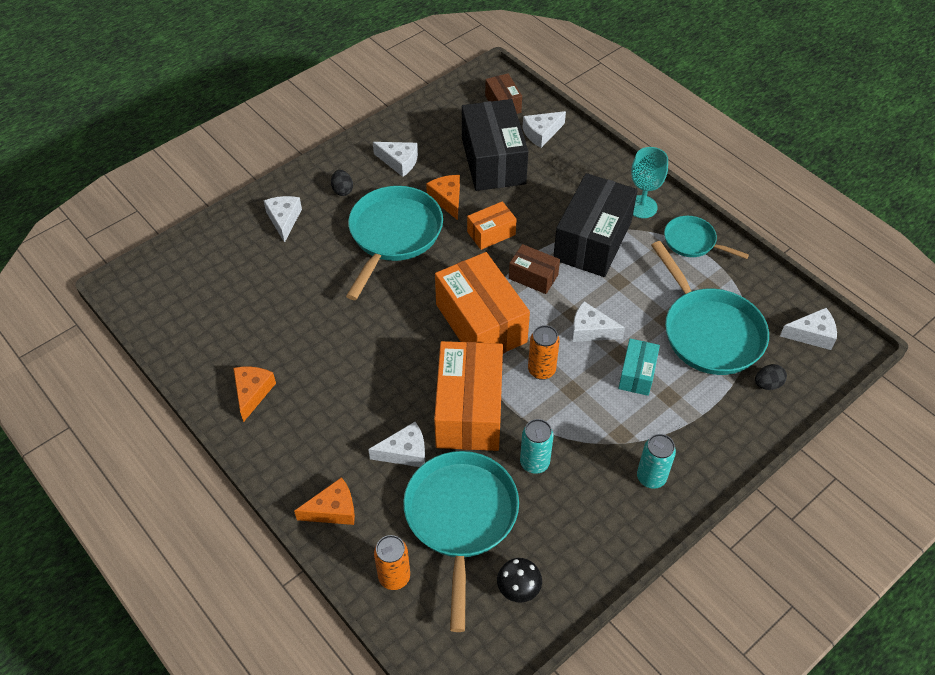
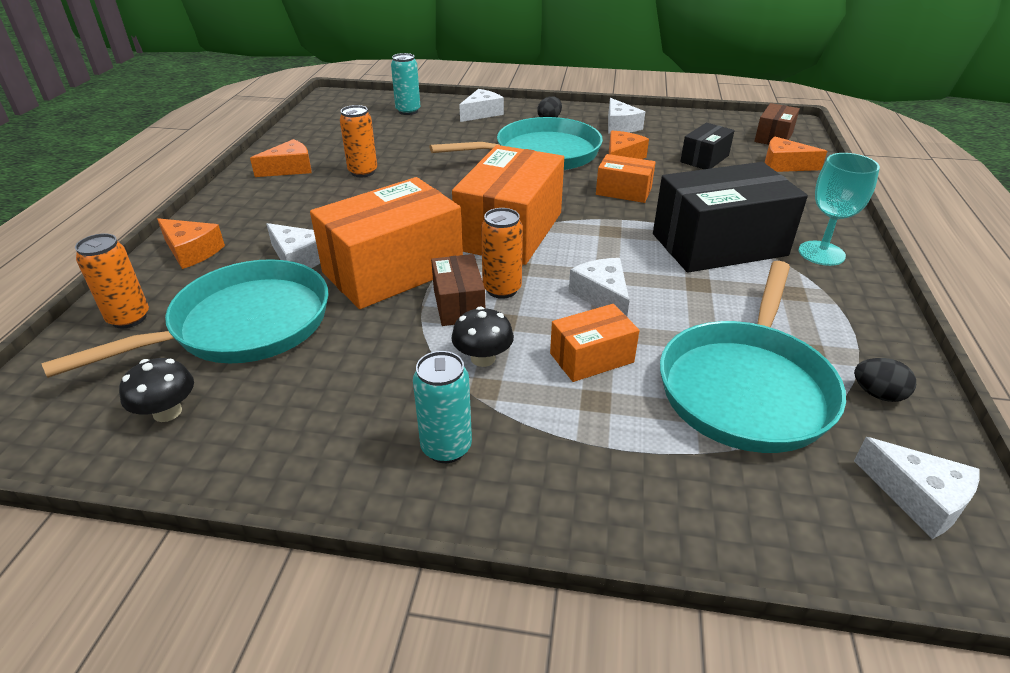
camera: 50 degrees right, 15 degrees down
(309, 351) = (363, 172): none -> orange can
(493, 161) = (704, 159): black box -> black box, size x0.51
(533, 277) = (612, 233): brown box -> brown box (458, 304)
(534, 463) = (368, 341): turquoise can -> turquoise can (408, 111)
(541, 133) = (784, 165): white cheese -> orange cheese
(597, 420) = (483, 358): none -> black mushroom
(637, 374) = (591, 358): turquoise box -> orange box
(692, 241) = (848, 308): turquoise pan -> none
(767, 384) = (754, 492): black egg -> black egg (877, 394)

